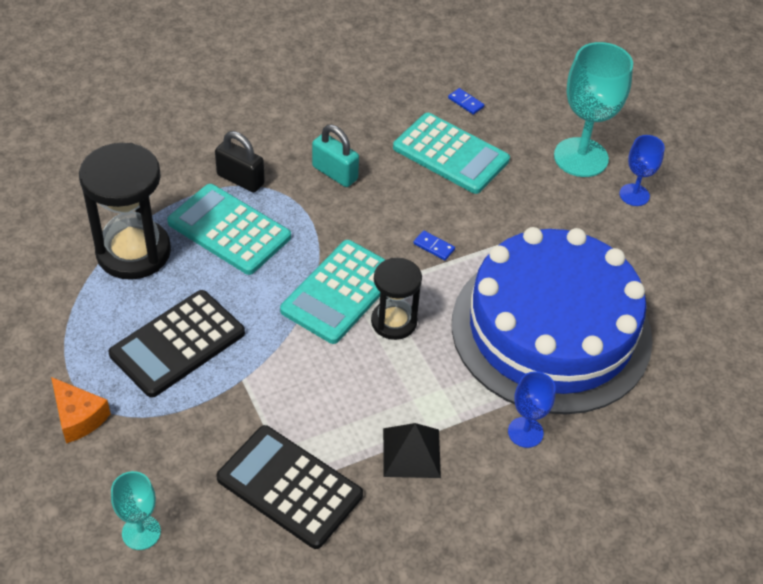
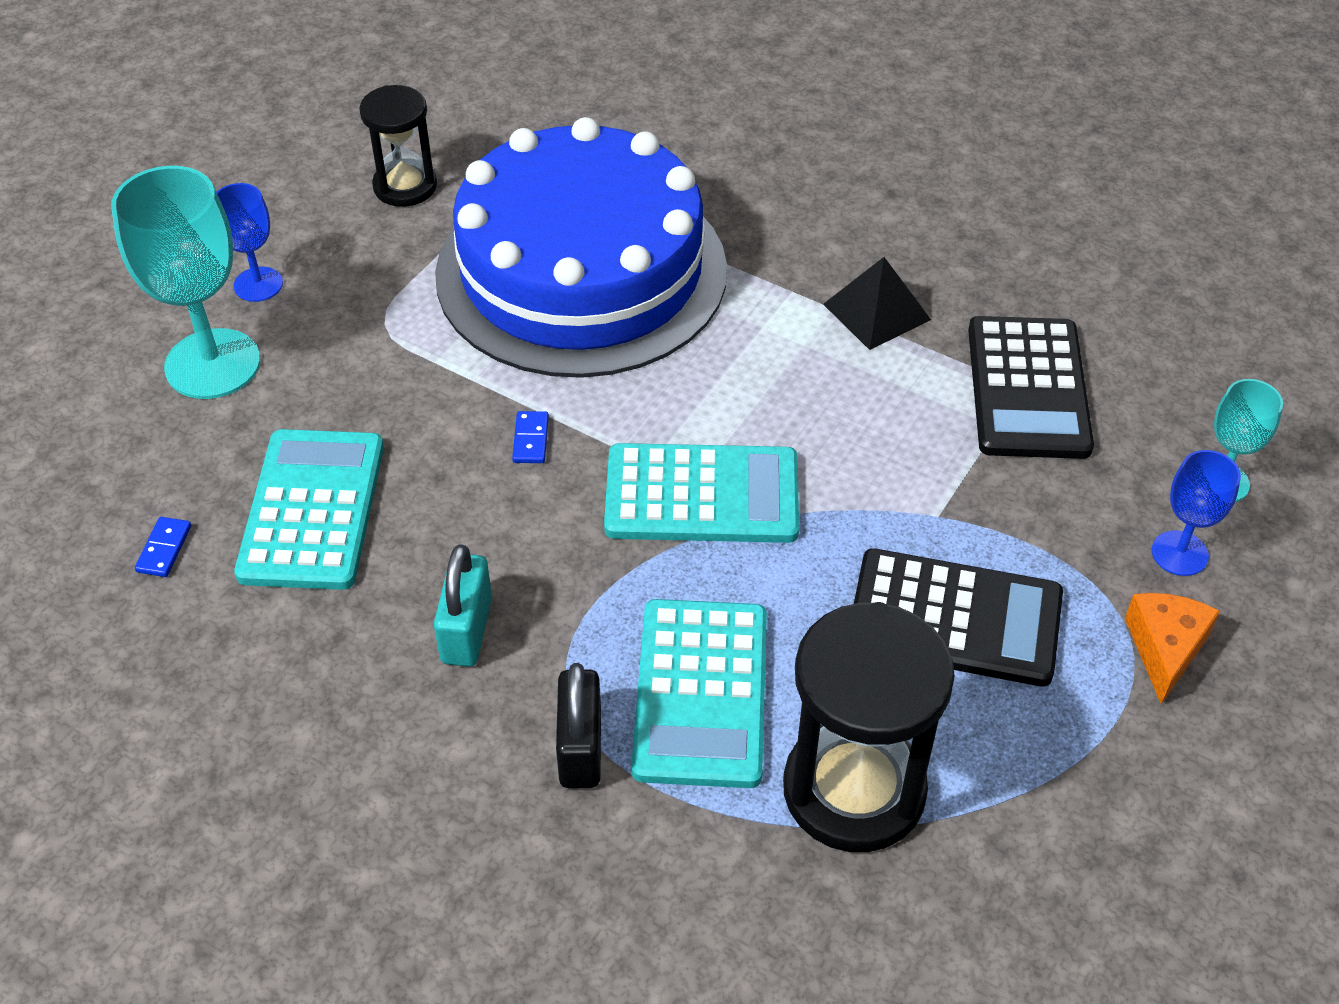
camera: 120 degrees left, 0 degrees up
(394, 322) = (702, 416): black hourglass -> black hourglass (405, 186)
(525, 432) = (755, 236): blue goblet -> blue goblet (1179, 553)

